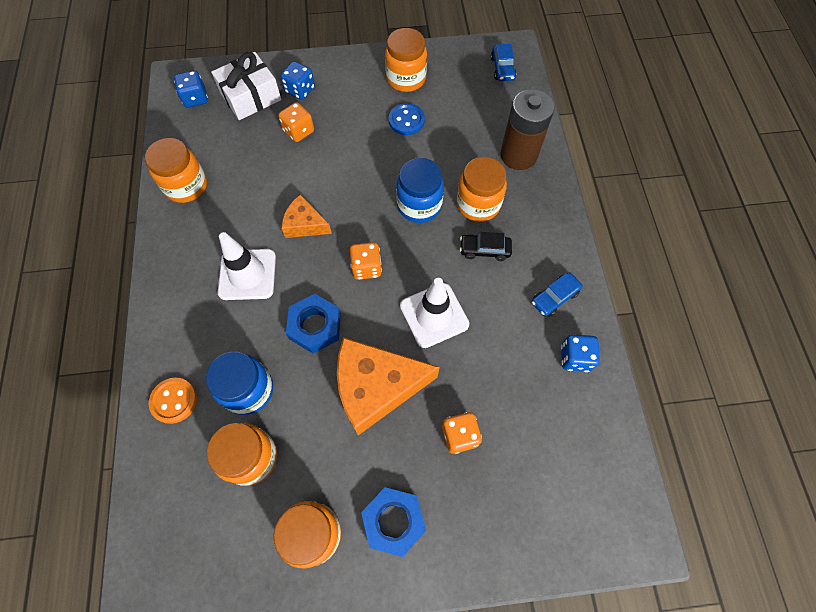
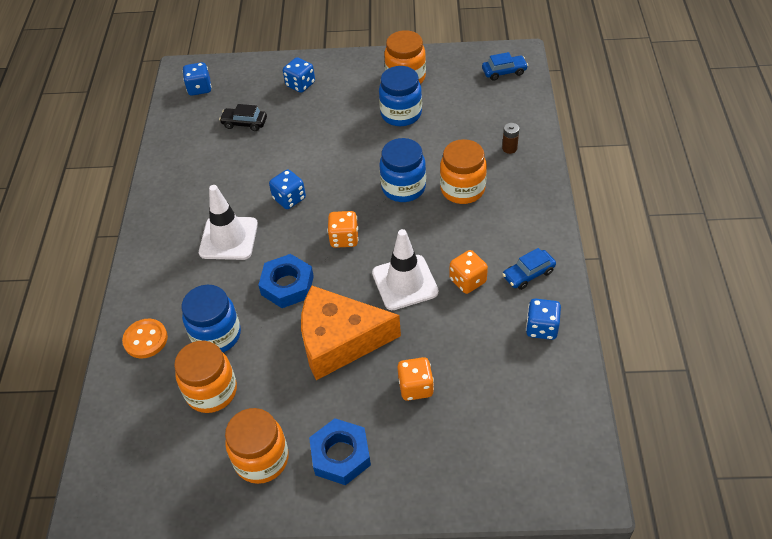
camera: 10 degrees right, 15 degrees down
(186, 186) = (181, 161): orange jar -> none
(251, 96) = (252, 88): white gift -> none
(299, 131) = (294, 119): orange dice -> orange dice (467, 281)
(305, 224) = (289, 198): orange cheese -> blue dice
(406, 120) = (401, 114): blue button -> blue jar
(484, 250) = (463, 229): black car -> black car (244, 123)
(502, 68) = (504, 72): blue car -> blue car turned 105 degrees counterclockwise
(518, 155) = (509, 148): brown battery -> brown battery, size x0.40

